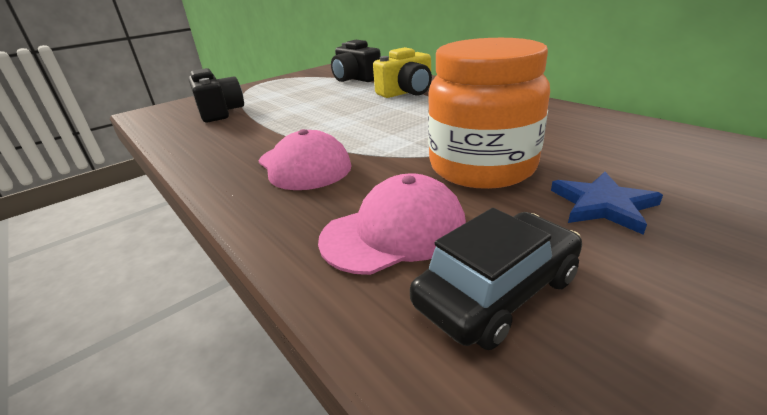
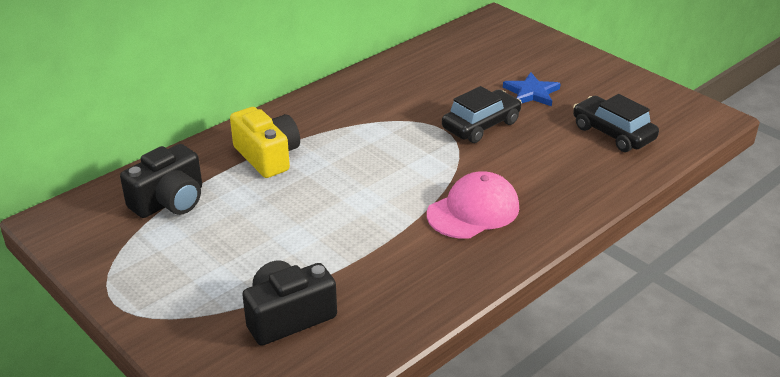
camera: 95 degrees left, 5 degrees up
(394, 232) = (569, 162): pink cap -> none
(482, 167) = (481, 125): orange jar -> black car

